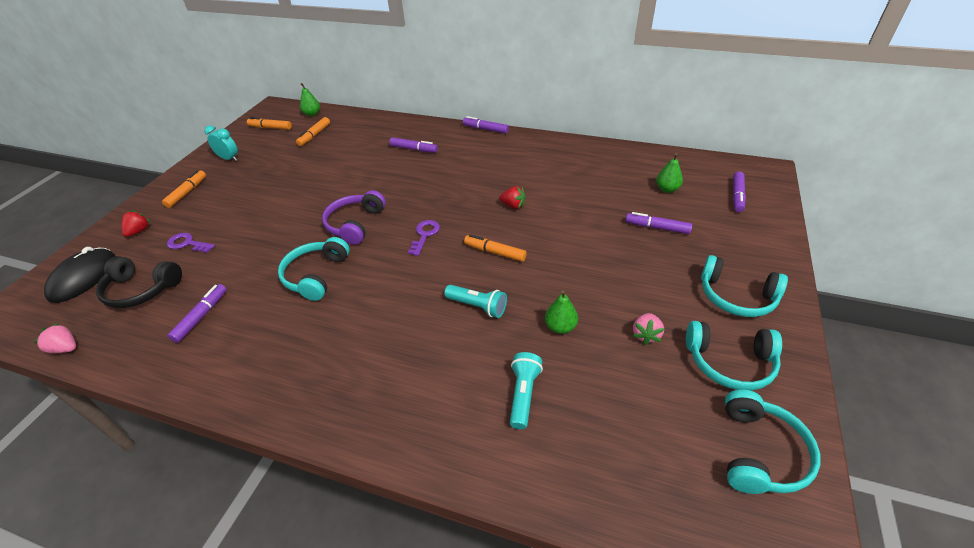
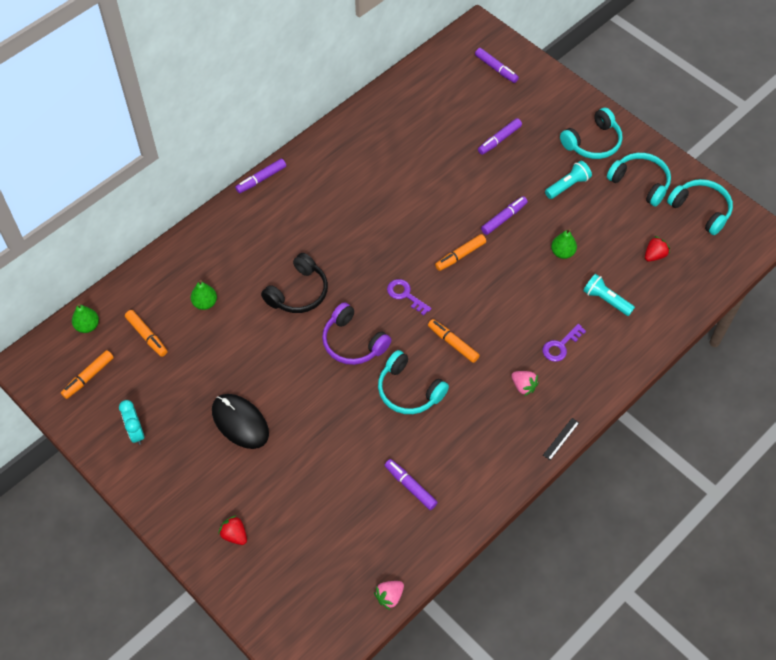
camera: 65 degrees left, 15 degrees up
(83, 277) = (287, 587): black mouse -> black mouse (240, 422)
(141, 290) = (341, 534): black headphones -> black headphones (298, 292)
(187, 192) = (185, 483): orange marker -> orange marker (453, 343)
(187, 243) = (289, 490): purple key -> purple key (560, 346)
(229, 159) = (136, 432): turquoise clock -> turquoise clock turned 75 degrees counterclockwise
(293, 425) = (561, 439): none -> black ruler
(414, 149) = (253, 254): purple marker -> purple marker (504, 218)
(477, 306) = (514, 292): turquoise flashlight -> turquoise flashlight (567, 186)
(513, 205) = (407, 216): red strawberry -> red strawberry (654, 255)
(646, 335) = (596, 210): pink strawberry -> pink strawberry (523, 386)
(667, 189) = (458, 104): green pear -> green pear (205, 303)
(730, 362) = (640, 182): turquoise headphones -> turquoise headphones turned 90 degrees counterclockwise

